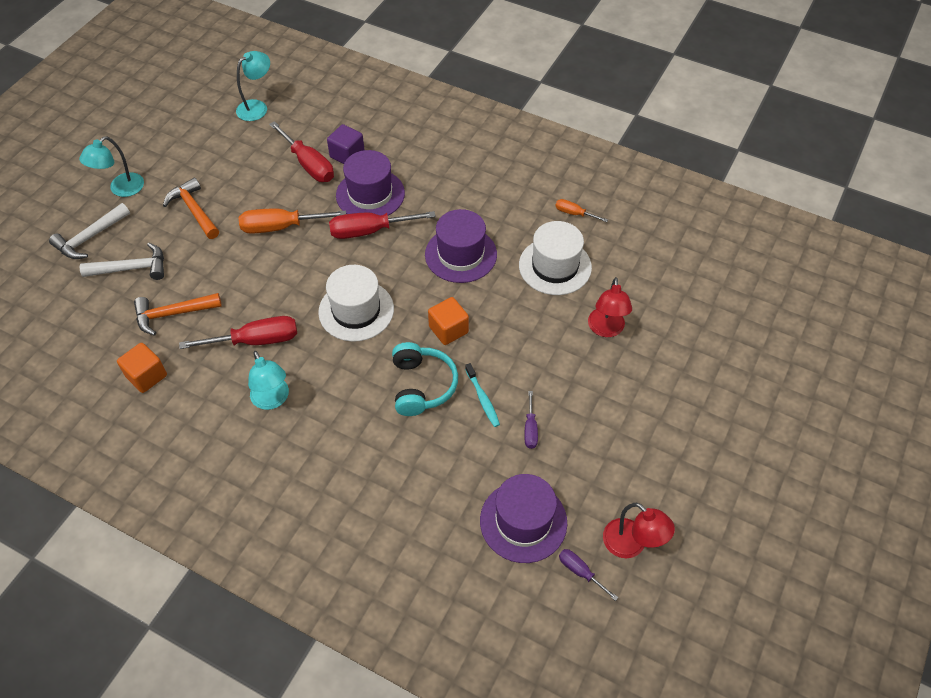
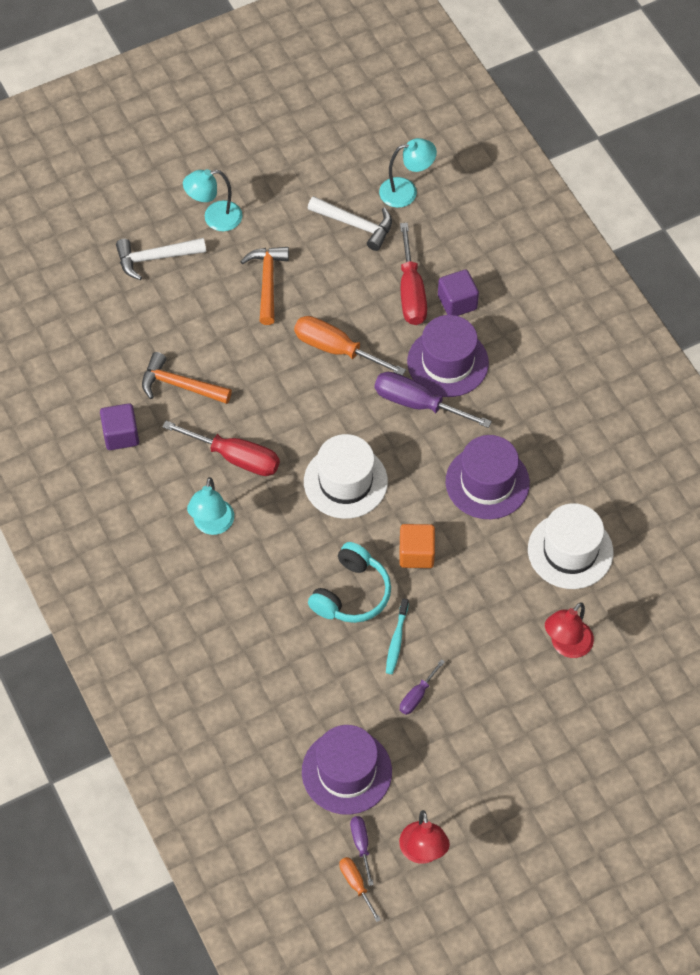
camera: 35 degrees right, 5 degrees up
(132, 268) = (173, 314): white hammer -> white hammer (356, 225)
(146, 376) = (121, 435): orange cube -> purple cube
(369, 231) = (417, 403): red screwdriver -> purple screwdriver
(574, 213) = (637, 505): orange screwdriver -> orange screwdriver (356, 884)

